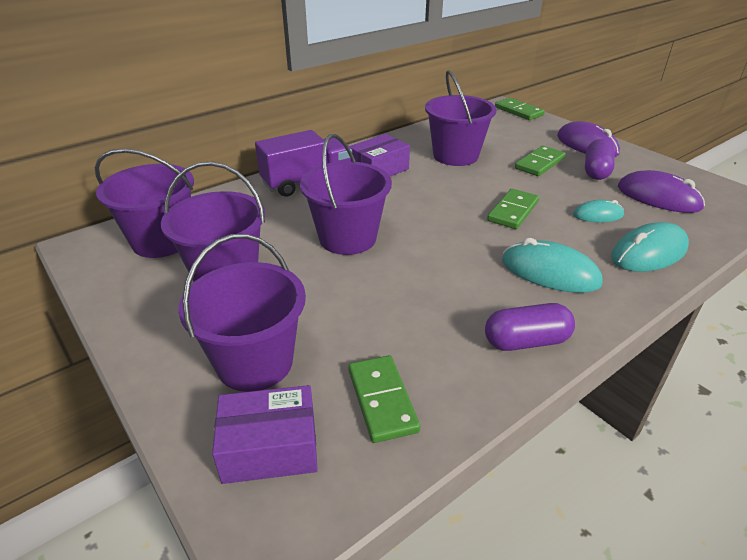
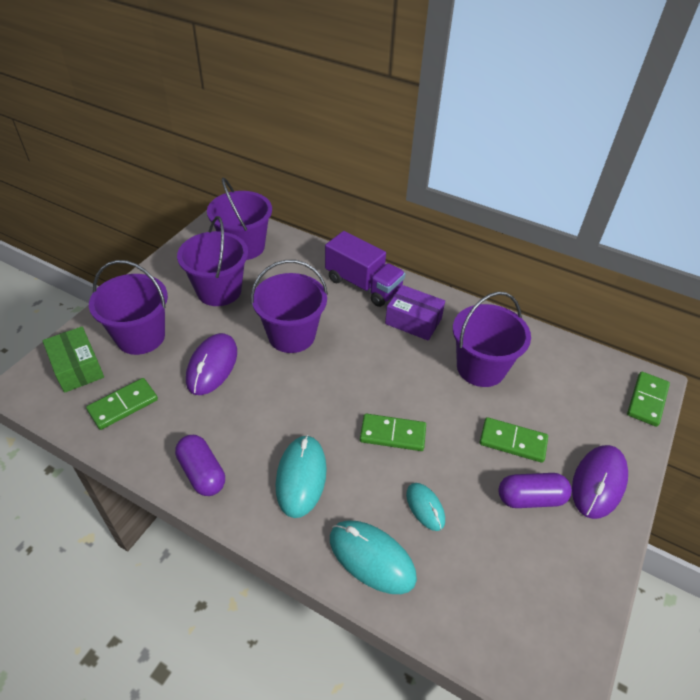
camera: 65 degrees right, 10 degrees up
(270, 448) = (77, 368): purple box -> green box
(658, 197) = (502, 567): purple mouse -> purple mouse (212, 366)

